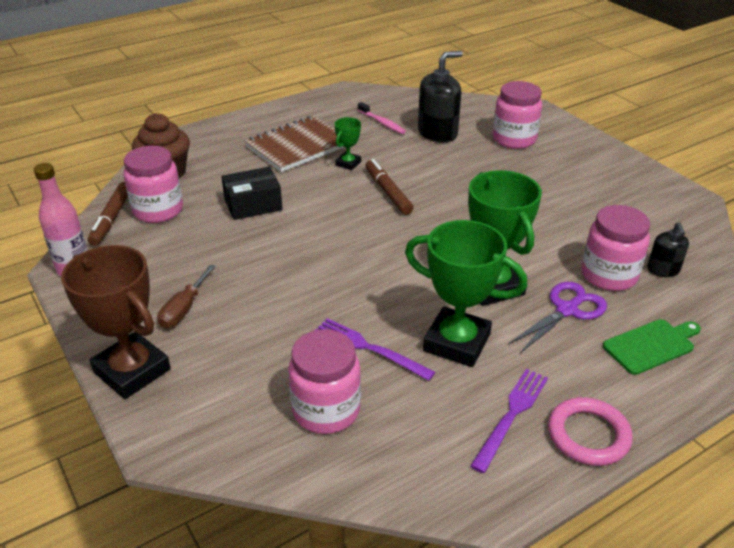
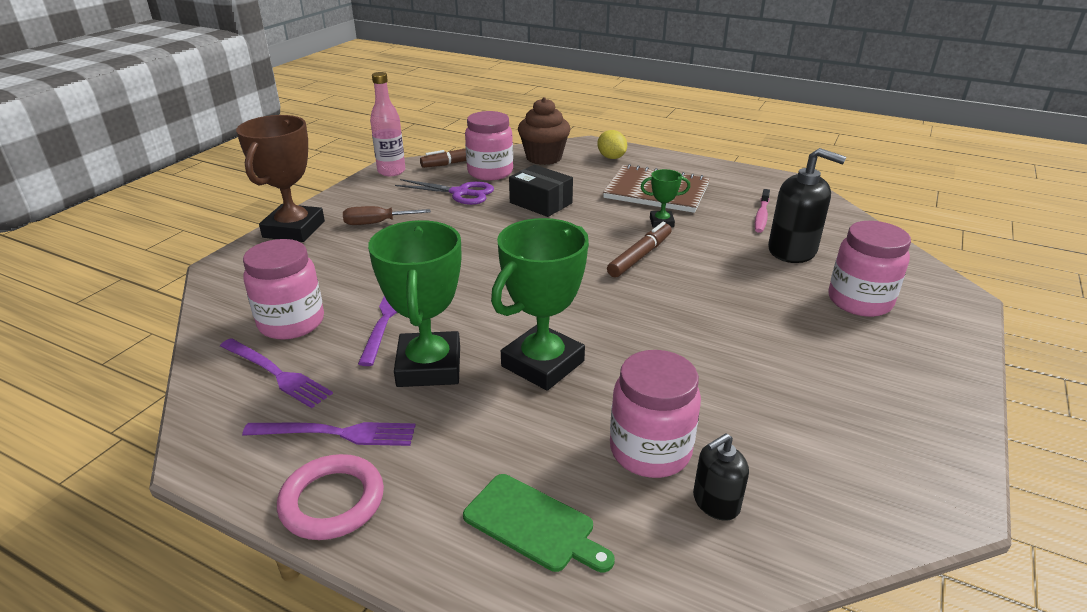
camera: 60 degrees right, 5 degrees down
(212, 141) = (611, 157): none -> yellow lemon
(404, 437) = (276, 373): none -> purple fork
(567, 310) = (546, 431): purple scissors -> purple scissors (460, 193)

